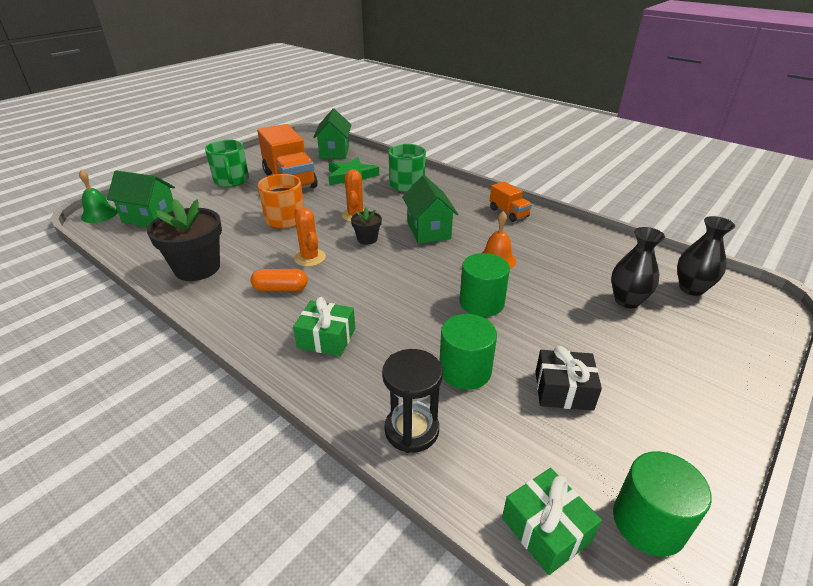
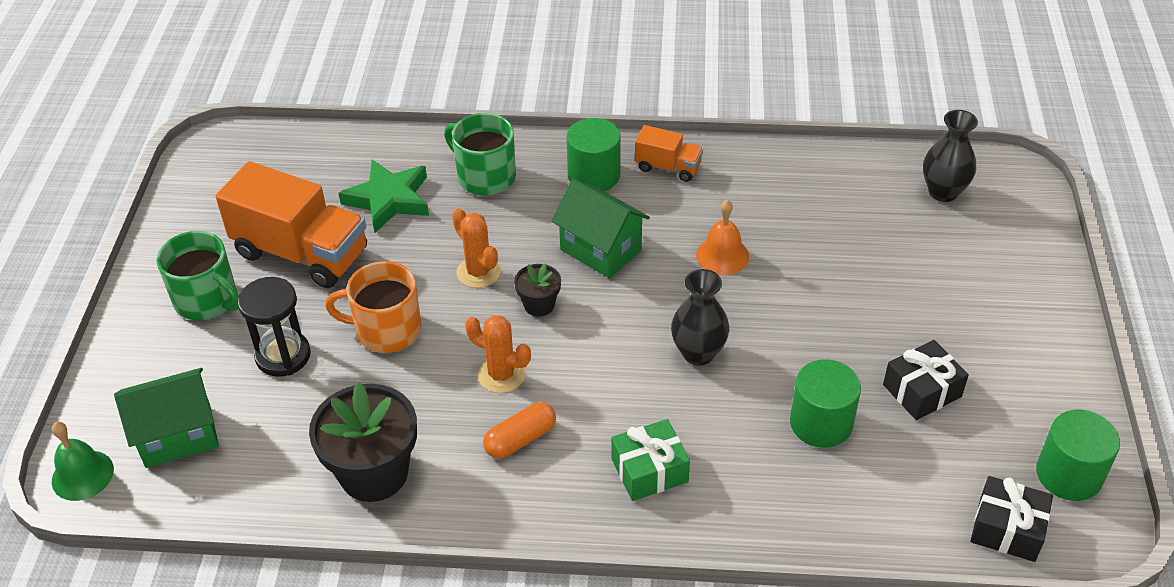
camera: 35 degrees left, 10 degrees up
(334, 152) = (299, 158): green house -> none
(411, 430) = (833, 515): black hourglass -> black hourglass (283, 356)
(481, 303) = (761, 328): green cylinder -> green cylinder (594, 175)
(546, 529) = (1007, 529): green gift -> black gift
(627, 301) = (897, 244): black vase -> black vase (698, 353)

